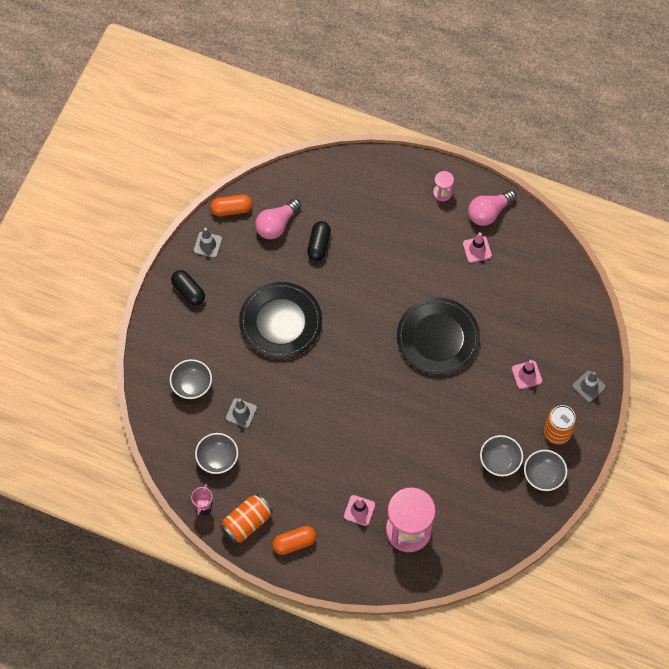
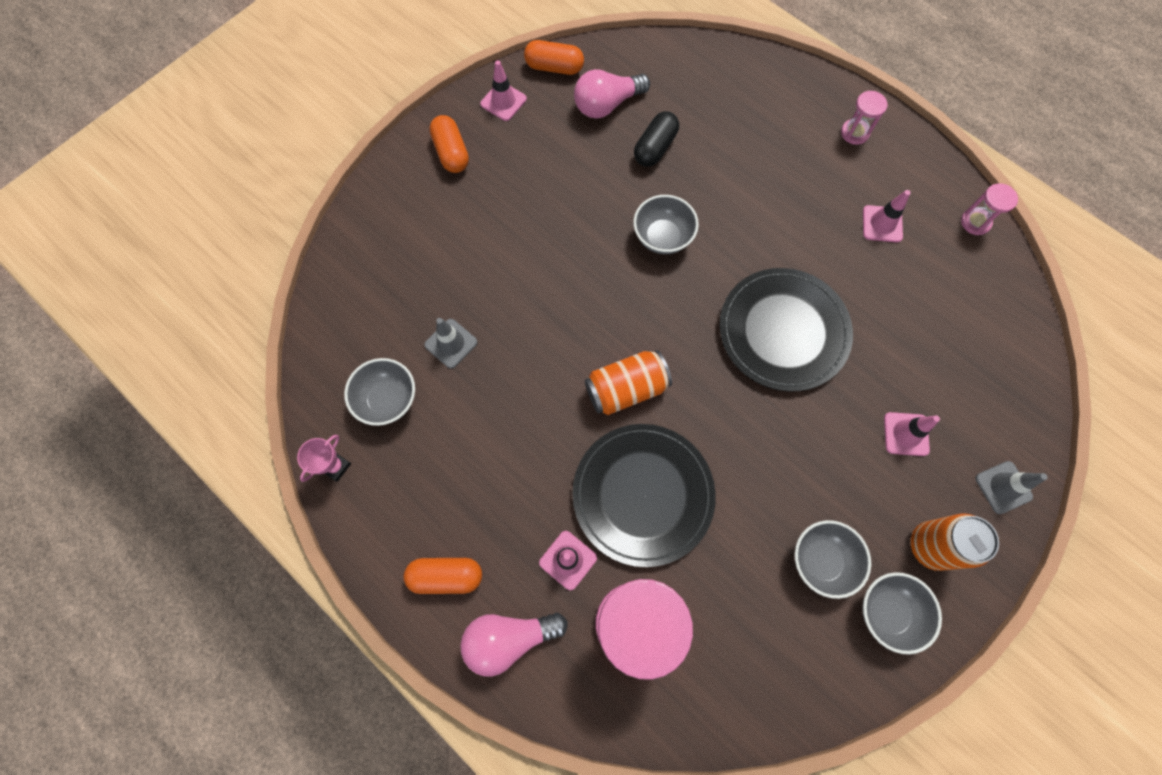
camera: 20 degrees right, 5 degrees up
(188, 291) = (451, 152): black capsule -> orange capsule
(192, 385) = (399, 280): grey bowl -> grey bowl (662, 237)
(207, 245) = (503, 101): grey traffic cone -> pink traffic cone
(246, 523) = (387, 515): orange can -> orange can (626, 389)
(280, 322) = (560, 233): black plate -> black plate (643, 494)
(488, 212) = (914, 179): pink light bulb -> pink light bulb (509, 638)
(533, 229) = (975, 222): none -> pink hourglass

